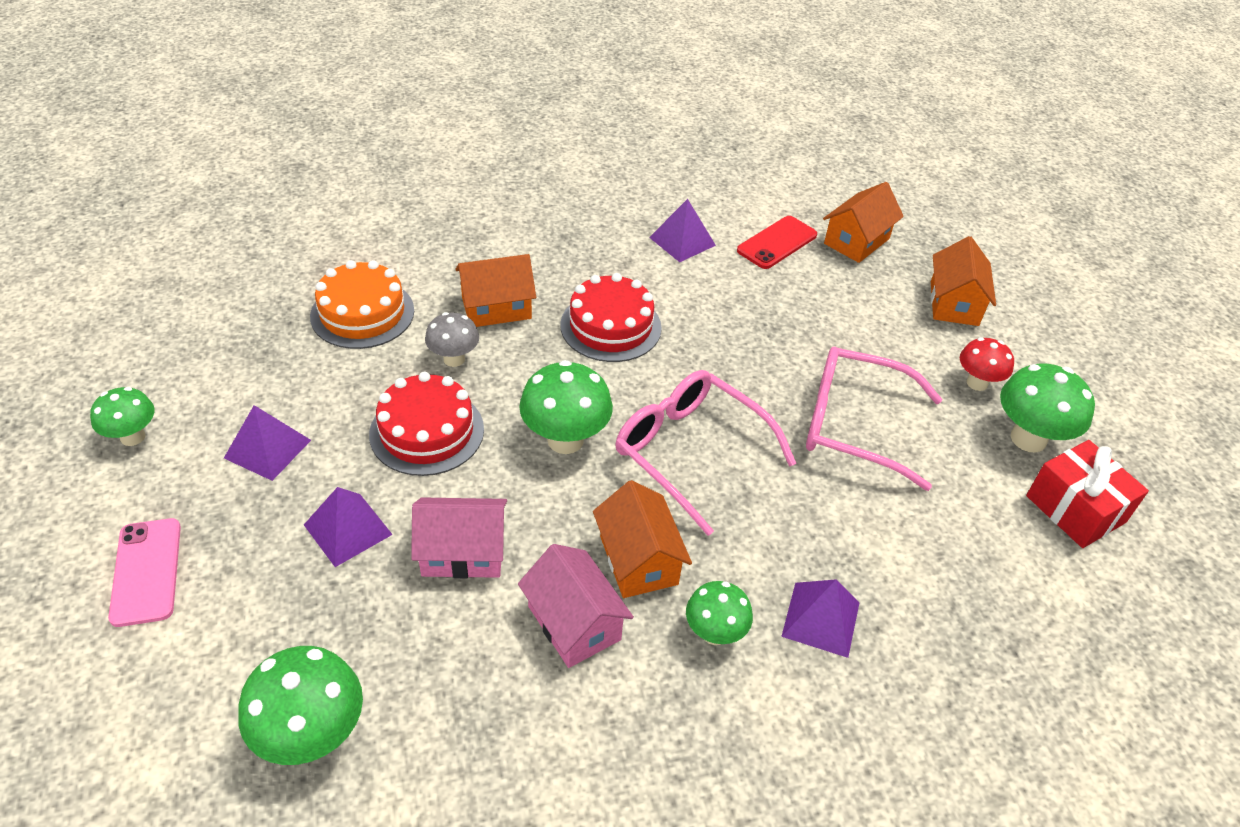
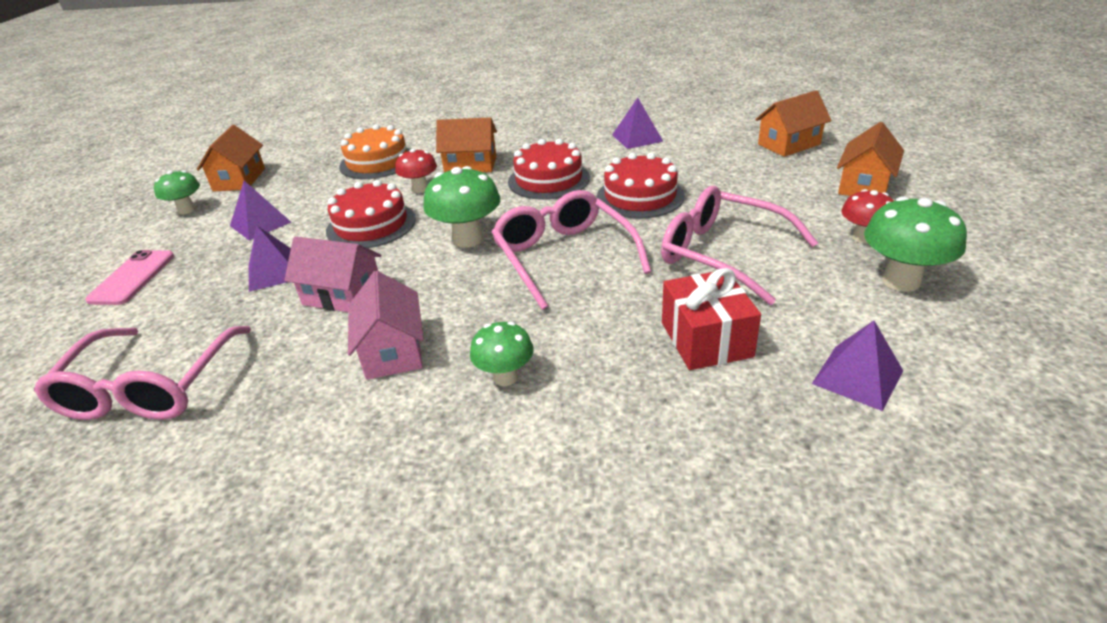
camera: 25 degrees right, 10 degrees down
(312, 736) = (149, 388): green mushroom -> pink glasses
(454, 359) = (420, 189): grey mushroom -> red mushroom
(638, 560) = (474, 318): orange house -> orange house (239, 180)
(730, 344) = (640, 196): none -> red cake
(777, 243) = (716, 142): red phone -> none
(821, 619) = (611, 383): purple pyramid -> purple pyramid (857, 377)
(1075, 509) = (933, 339): red gift -> red gift (706, 339)

